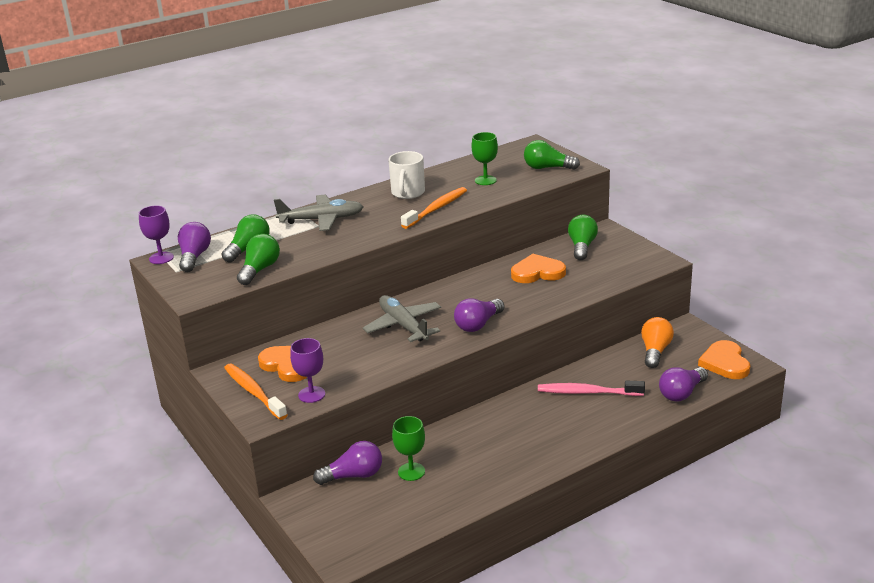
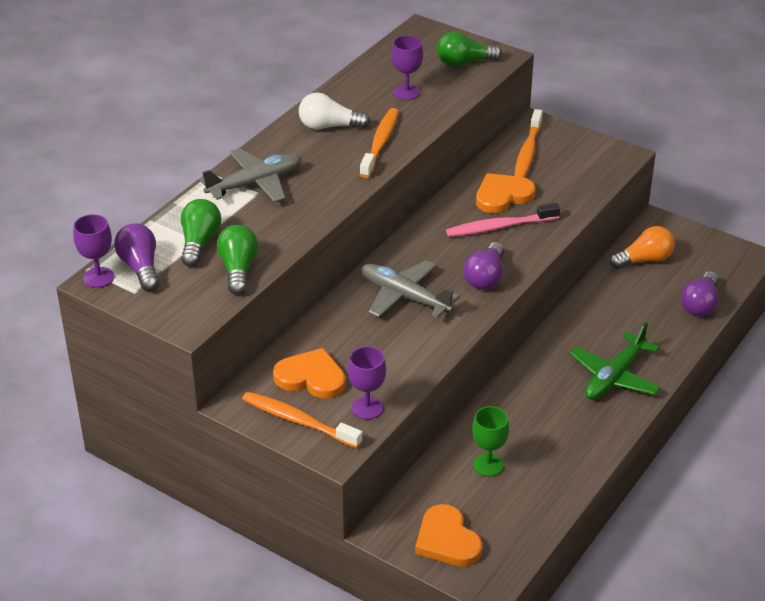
camera: 25 degrees left, 10 degrees up
(353, 476) = (430, 486): purple light bulb -> none
(407, 193) = (329, 126): white mug -> white light bulb
(485, 180) = (406, 92): green goblet -> purple goblet
(566, 431) = (614, 376): none -> green plane
(582, 247) = (527, 152): green light bulb -> orange toothbrush
(587, 392) = (607, 325): pink toothbrush -> pink toothbrush (499, 227)
(655, 351) = (644, 260): orange light bulb -> orange light bulb turned 75 degrees clockwise
(725, 363) = (720, 258): orange heart -> orange heart (447, 540)

